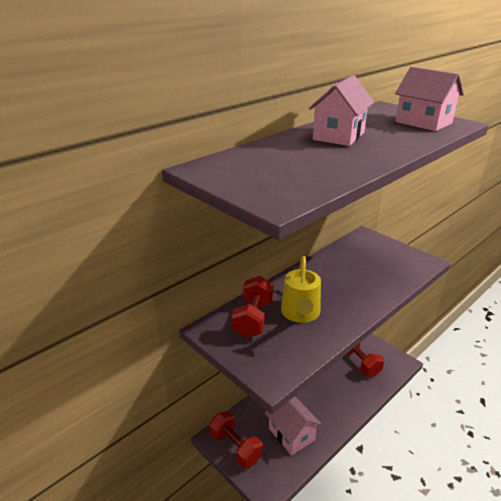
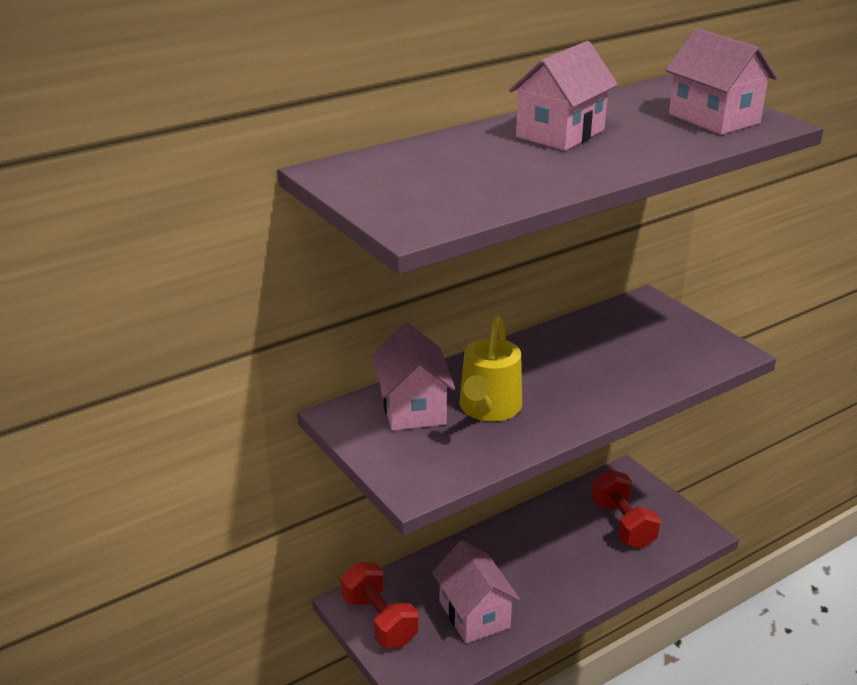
camera: 10 degrees right, 0 degrees up
(253, 319) = (413, 408): red dumbbell -> pink house

